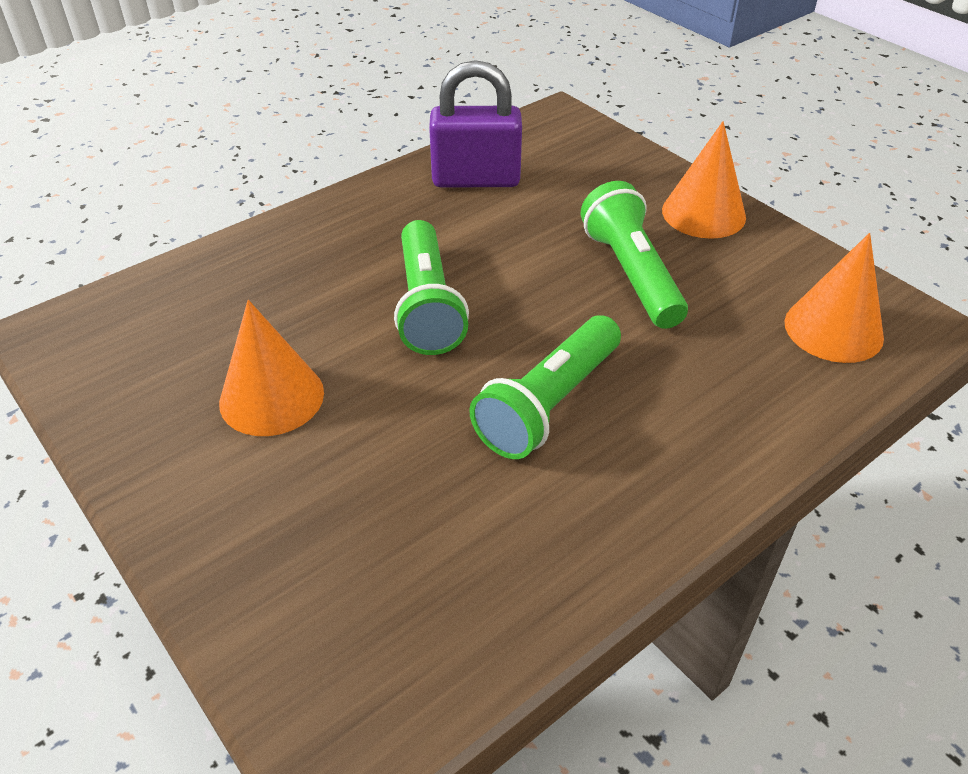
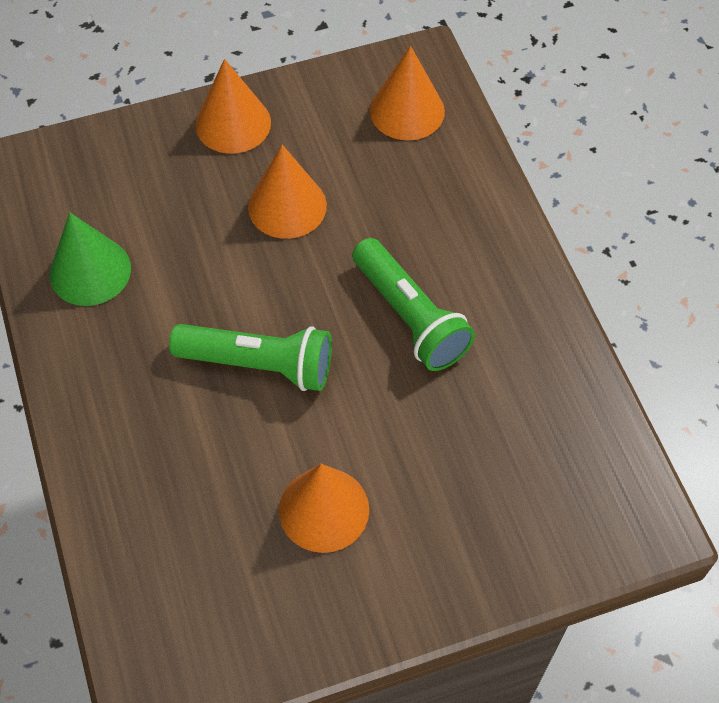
camera: 70 degrees left, 15 degrees up
(476, 179) = (90, 271): purple padlock -> green cone
(631, 274) = (287, 206): green flashlight -> orange cone

